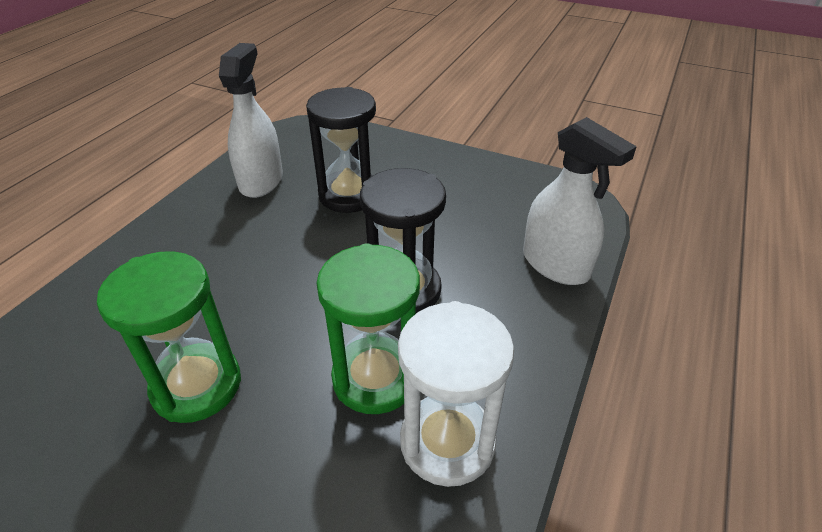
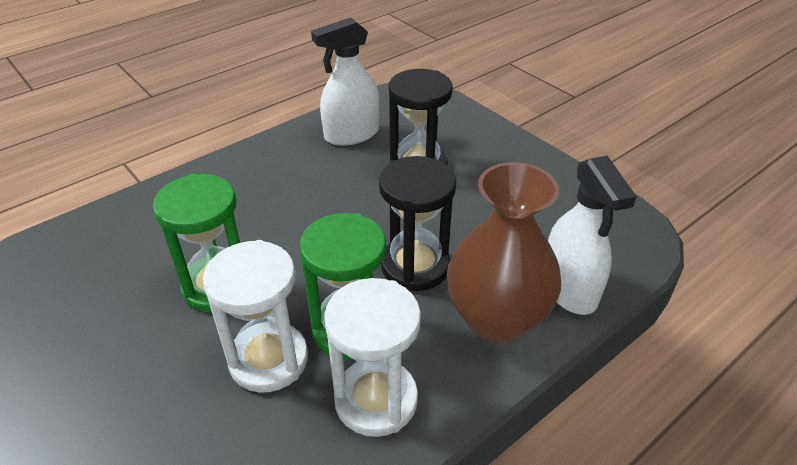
camera: 25 degrees right, 0 degrees up
(261, 181) = (351, 134): white spray bottle -> white spray bottle turned 150 degrees counterclockwise
(304, 446) = (269, 360): none -> white hourglass
(511, 315) = (496, 319): none -> brown vase

